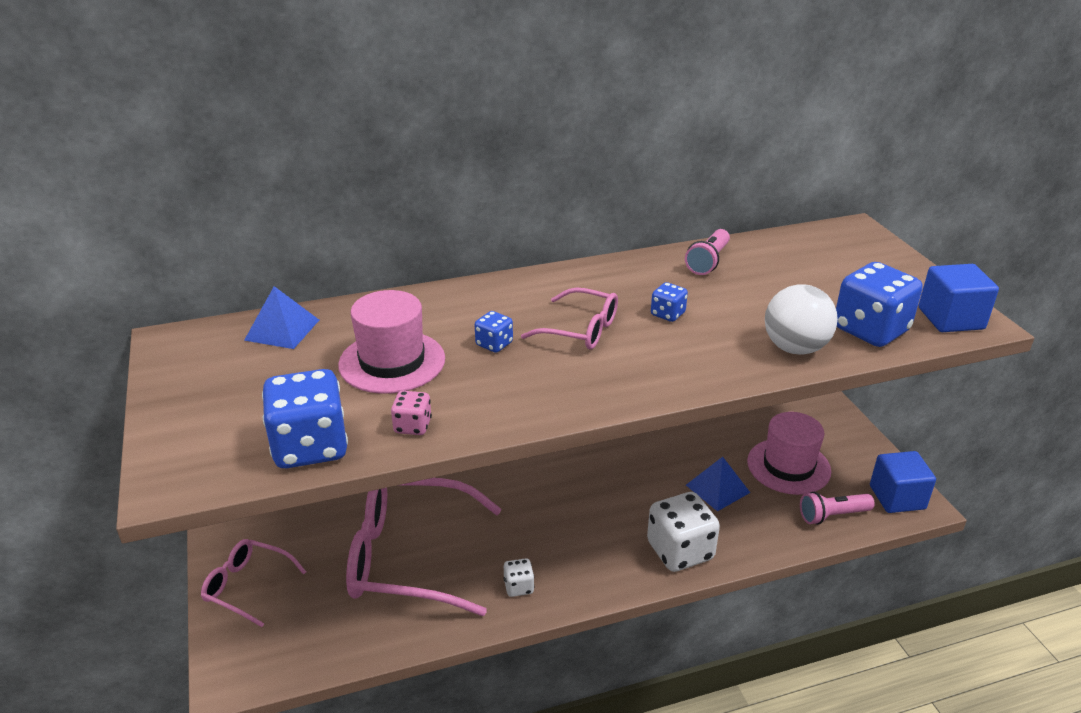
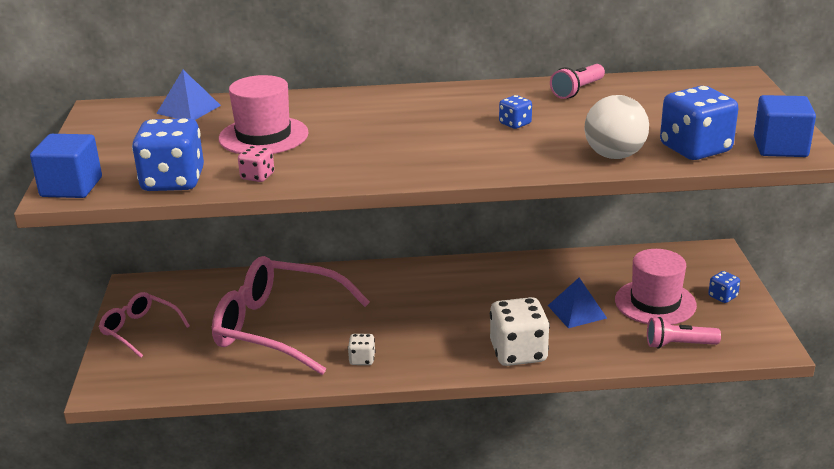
camera: 15 degrees right, 5 degrees down
(494, 344) = (353, 132): blue dice -> blue dice (722, 296)
(580, 330) = (431, 128): pink glasses -> none
(897, 497) = (752, 339): blue cube -> blue cube (71, 187)

